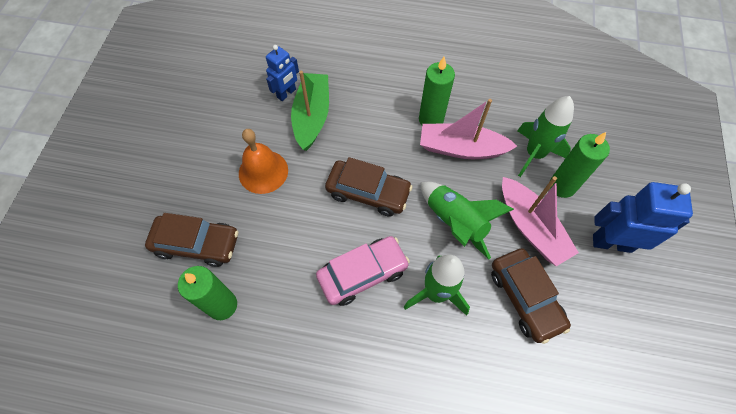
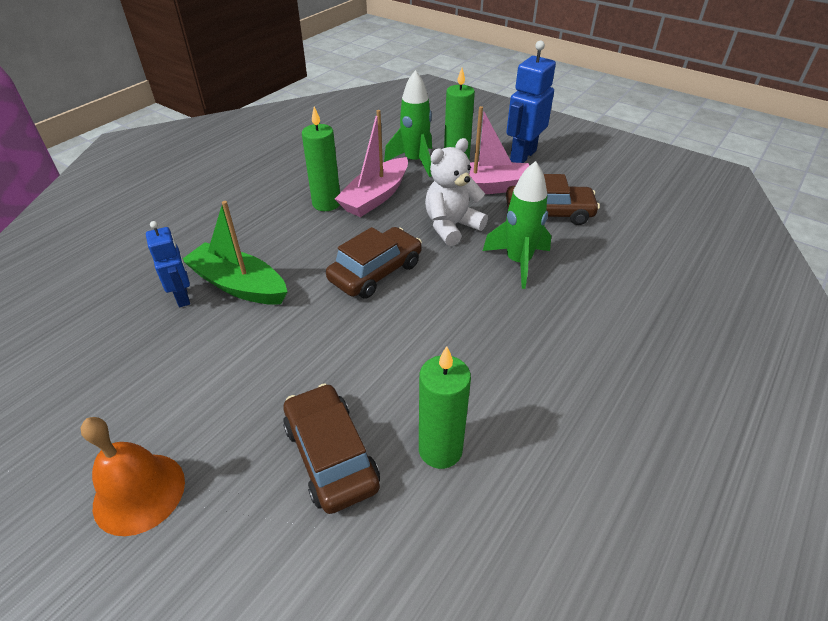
camera: 65 degrees left, 20 degrees down
(197, 244) = (331, 455): brown car -> brown car turned 60 degrees counterclockwise
(263, 171) = (276, 352): orange bell -> orange bell (139, 493)
(362, 273) = (469, 306): pink car -> none
(455, 222) = (451, 226): green rocket -> white teddy bear

